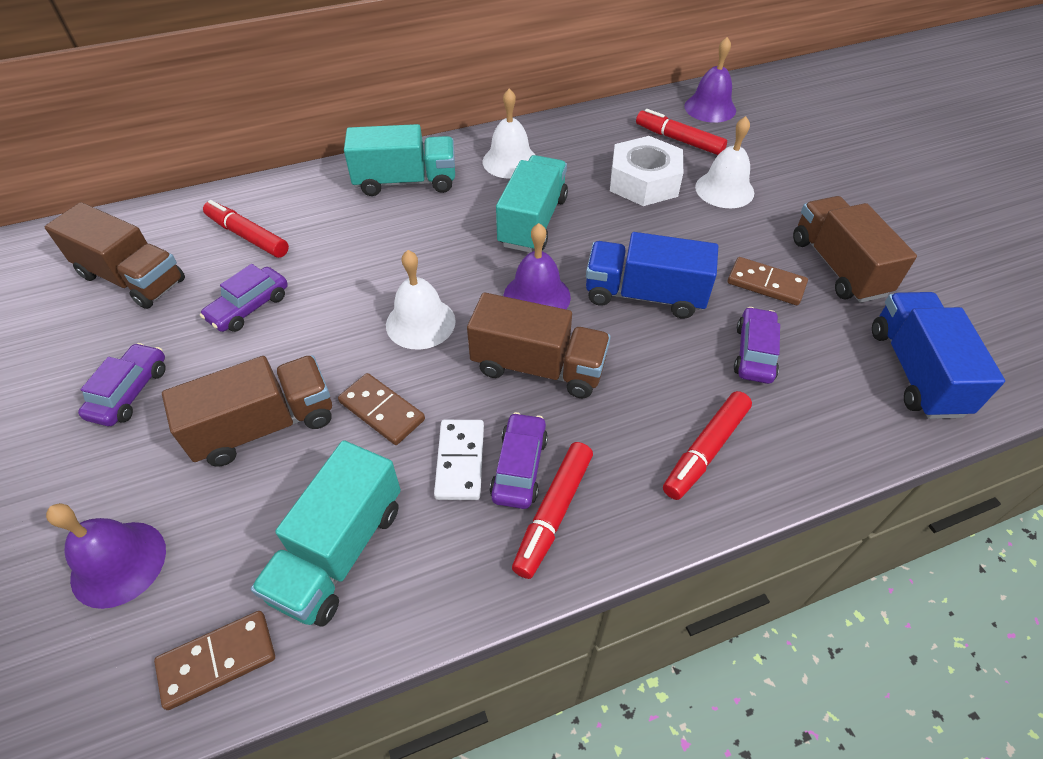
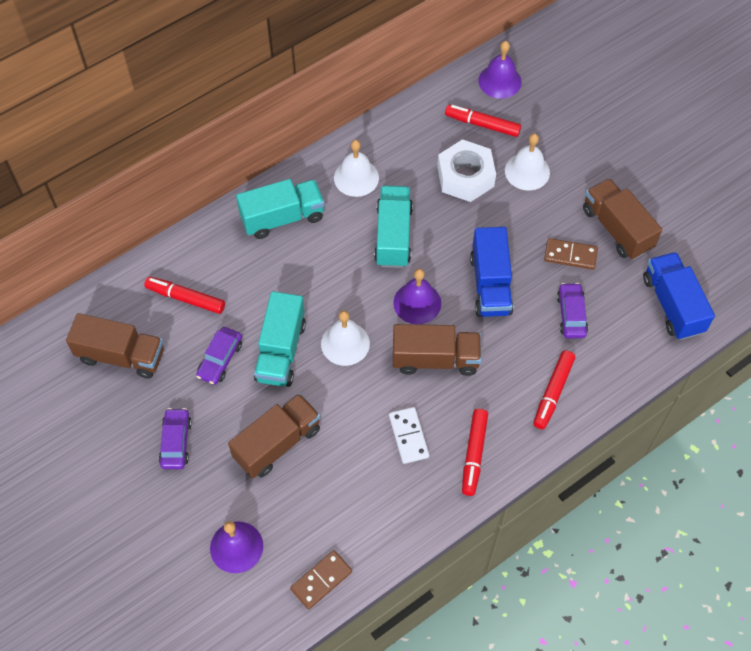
camera: 15 degrees left, 10 degrees up
(339, 551) = (360, 507): turquoise truck -> turquoise truck (281, 351)
(382, 411) = (347, 415): brown domino -> none
(519, 467) = (445, 431): purple car -> none
(644, 295) = (490, 284): blue truck -> blue truck turned 90 degrees counterclockwise

